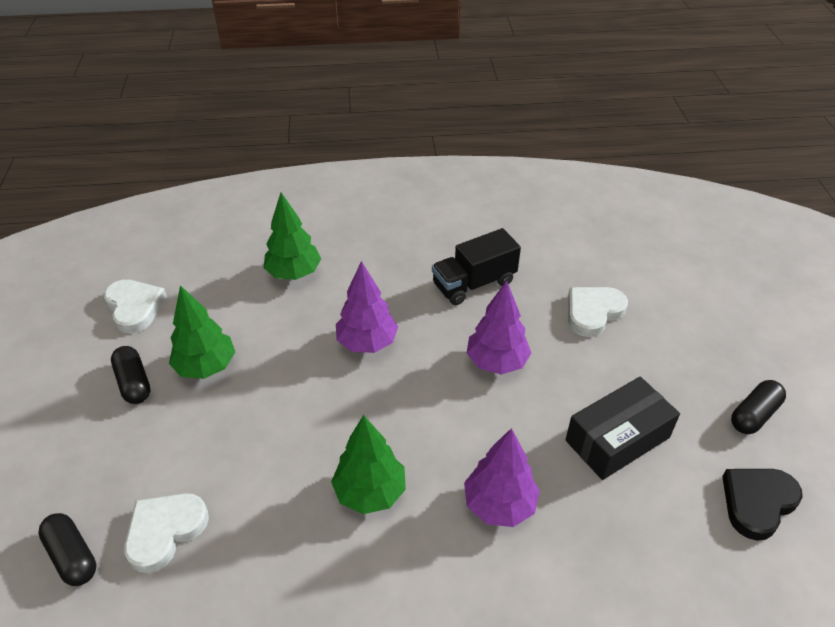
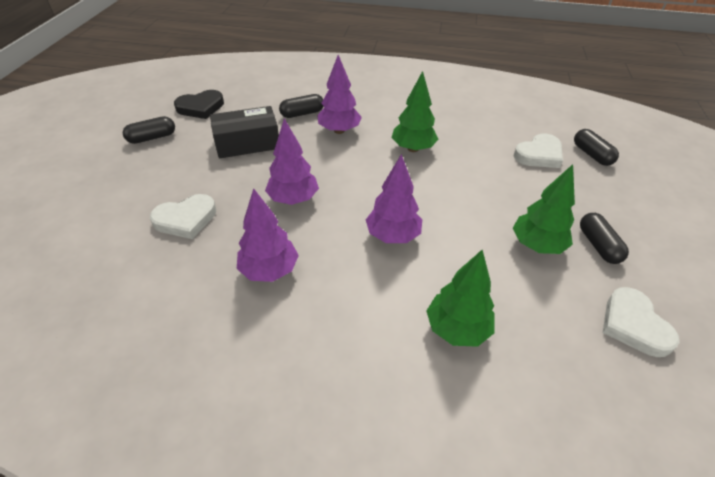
camera: 165 degrees left, 0 degrees up
(474, 283) = (269, 271): black truck -> purple tree
(582, 534) = (302, 113): none -> black capsule

